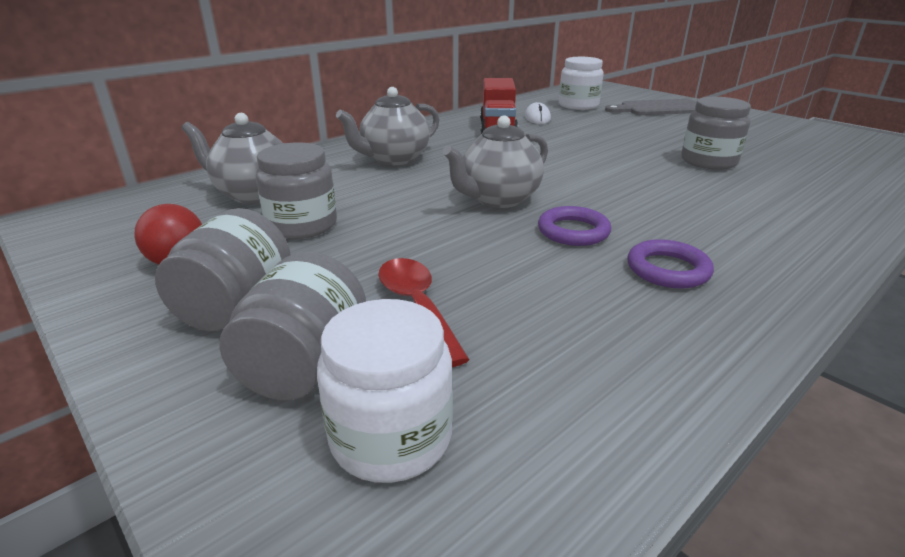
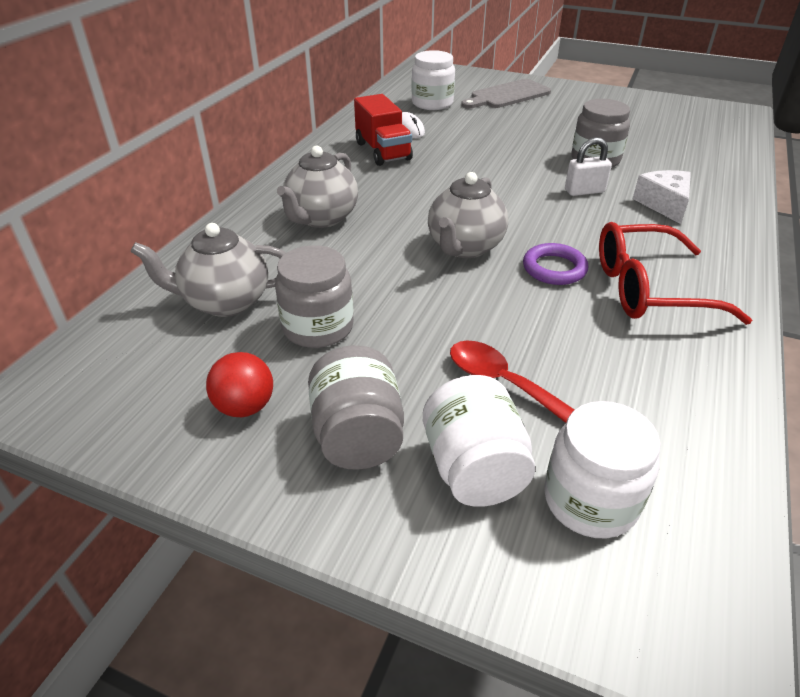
camera: 25 degrees left, 10 degrees up
(305, 366) = (474, 469): grey jar -> white jar
(668, 269) = (649, 289): purple ring -> red glasses
(671, 182) = (584, 191): none -> white padlock
(758, 206) = (664, 204): none -> white cheese

